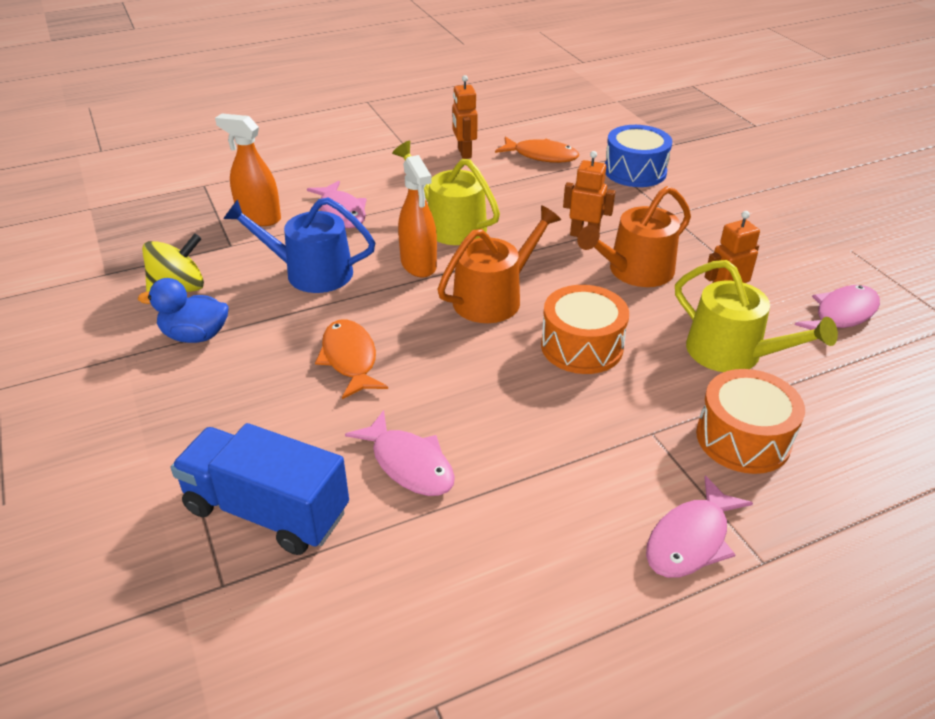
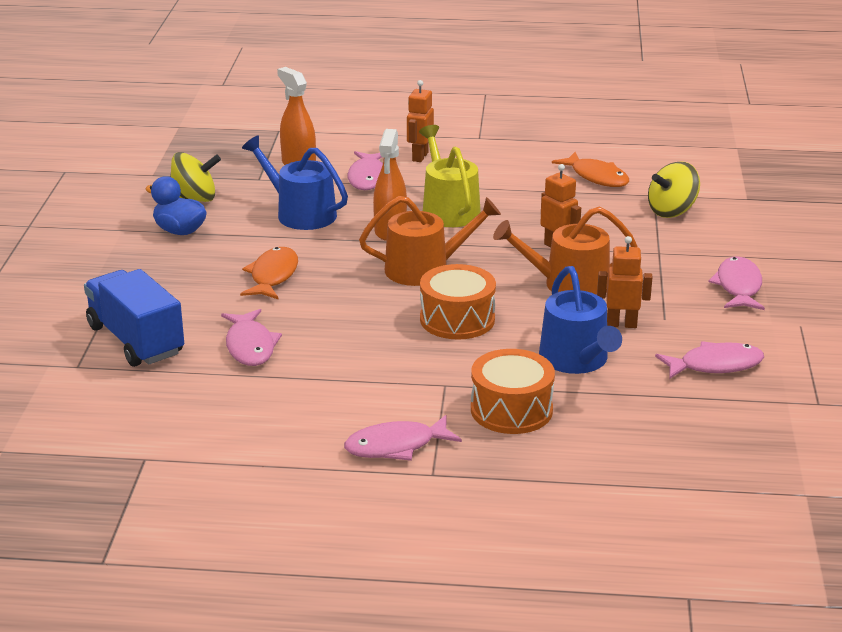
camera: 30 degrees right, 10 degrees down
(464, 153) = (526, 157): orange robot -> orange robot (419, 157)
(635, 171) = (672, 211): blue drum -> yellow spinning top
(732, 353) = (577, 360): yellow watering can -> blue watering can
(765, 228) = (738, 286): none -> pink fish

